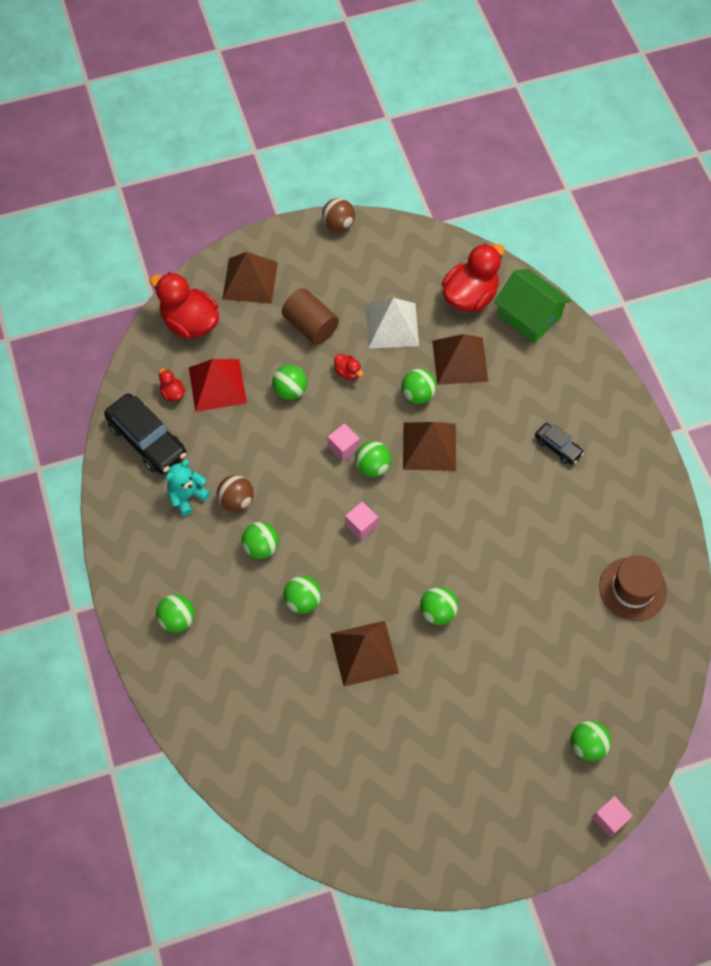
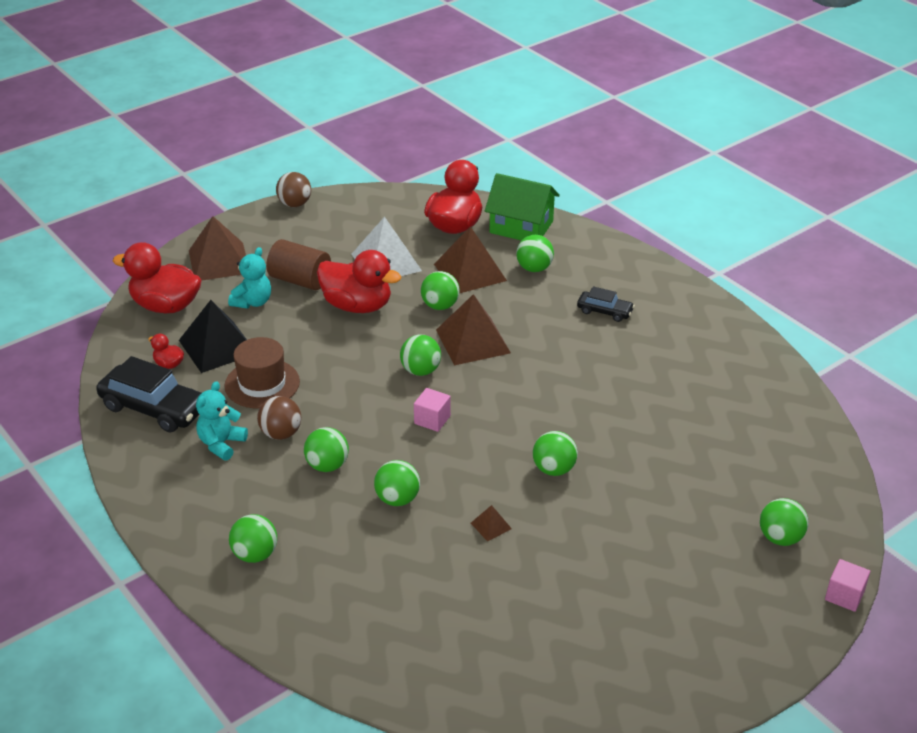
camera: 20 degrees left, 25 degrees down
(217, 385) = (217, 347): red pyramid -> black pyramid
(262, 340) = (253, 302): none -> turquoise teddy bear
(290, 390) = (301, 333): green ball -> green ball (534, 268)
(343, 447) = (381, 363): pink cube -> none
(348, 372) = (357, 306): red duck -> red duck, size x2.23
(364, 653) = (491, 526): brown pyramid -> brown pyramid, size x0.43
(632, 589) = (745, 399): brown hat -> brown hat (262, 384)

